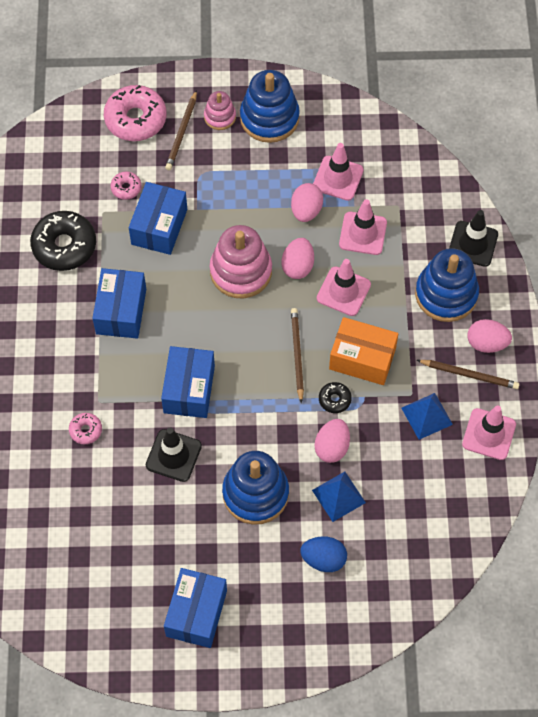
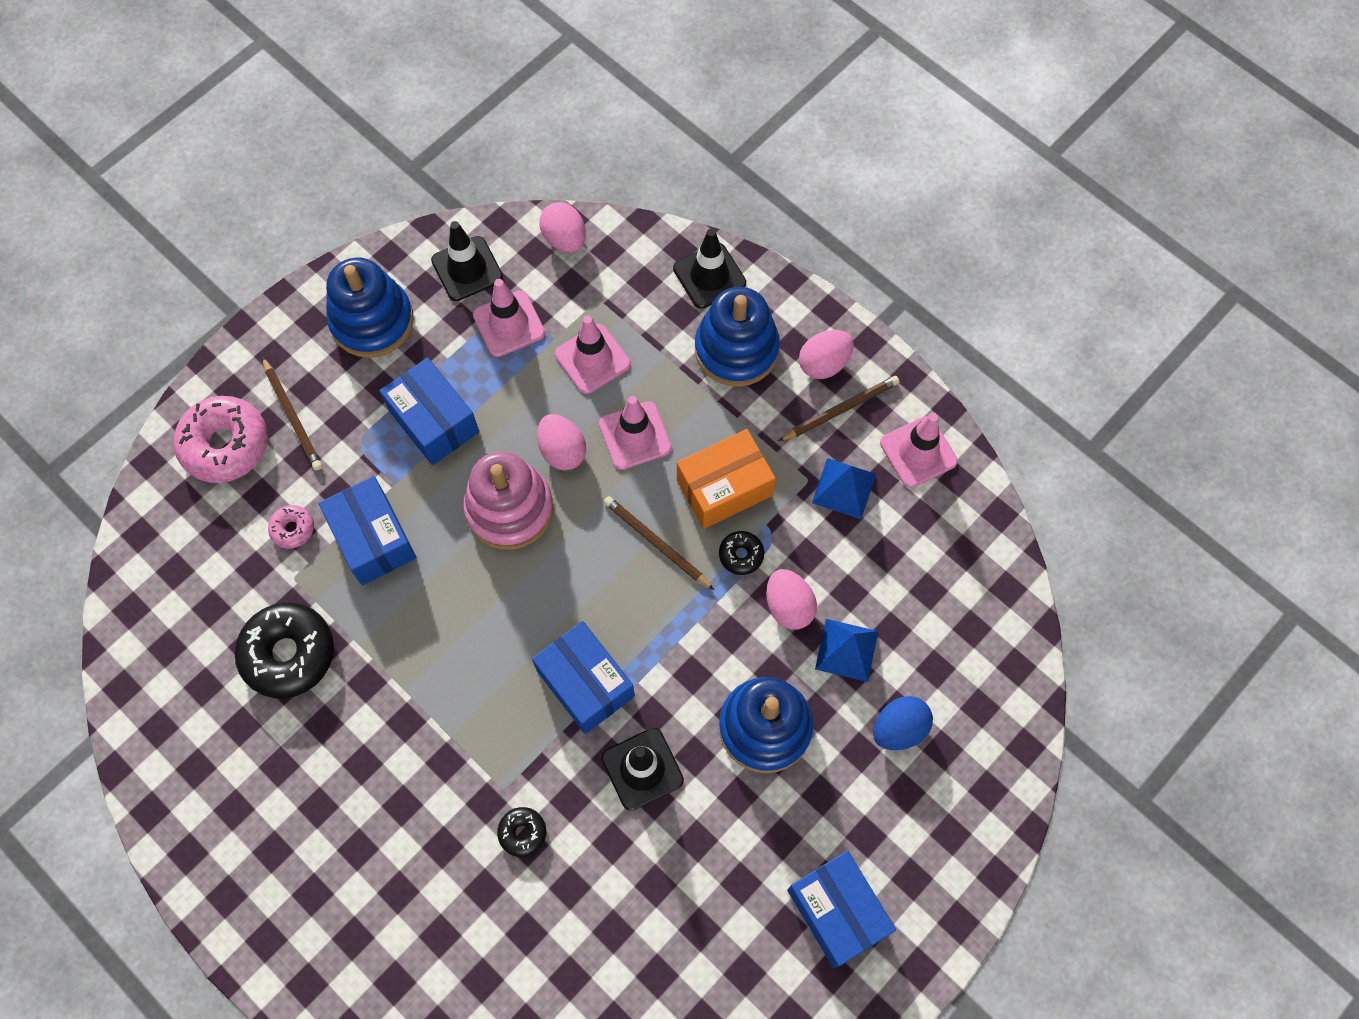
camera: 45 degrees left, 5 degrees up
(86, 430) = (522, 832): pink donut -> black donut
(121, 311) = (426, 667): blue box -> blue box (434, 421)
(220, 117) = (317, 364): pink stacking toy -> none
(306, 210) = (511, 385): pink egg -> pink egg (565, 239)
(345, 132) = (467, 269): none -> black traffic cone

